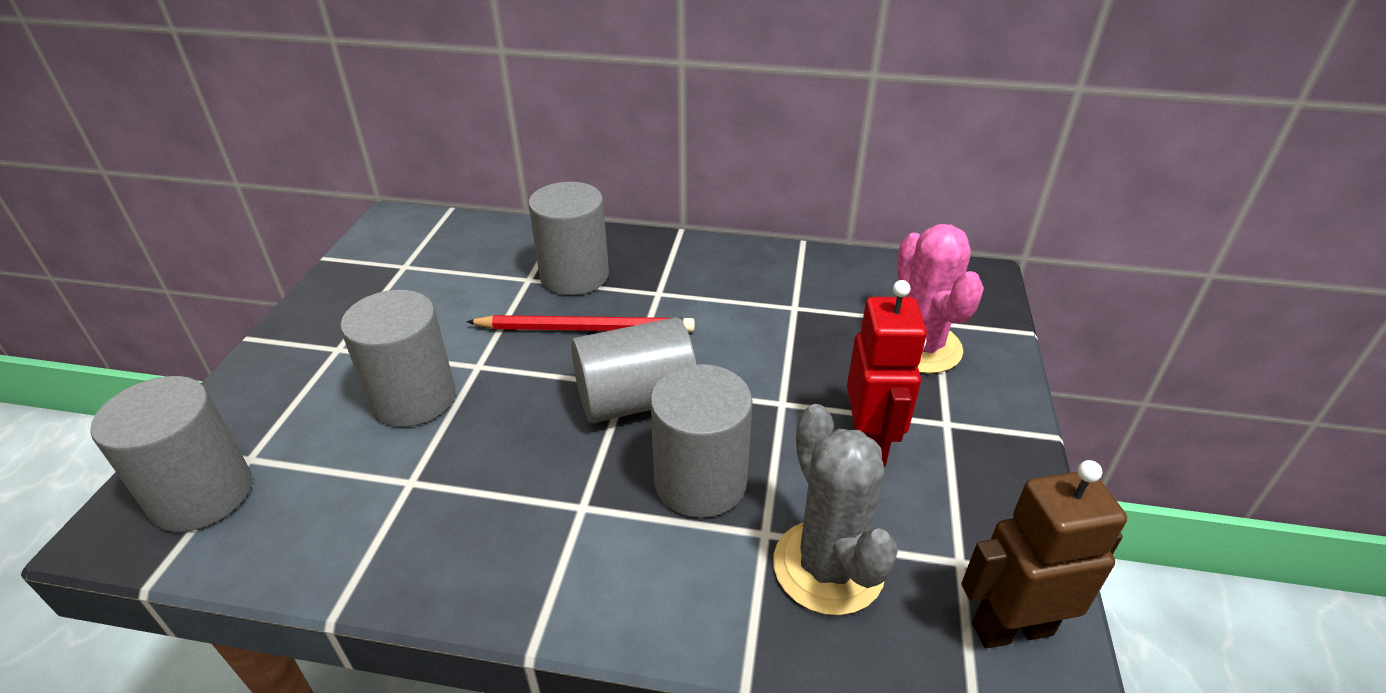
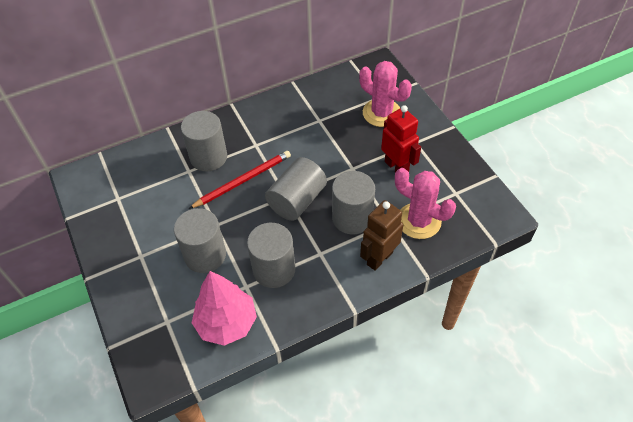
camera: 35 degrees left, 15 degrees up
(202, 494) = (167, 346): grey cylinder -> grey cylinder (274, 269)
(315, 520) = (227, 323): none -> pink tree
(828, 567) = (419, 221): grey cactus -> pink cactus
(1011, 628) = (484, 206): brown robot -> brown robot (379, 258)

